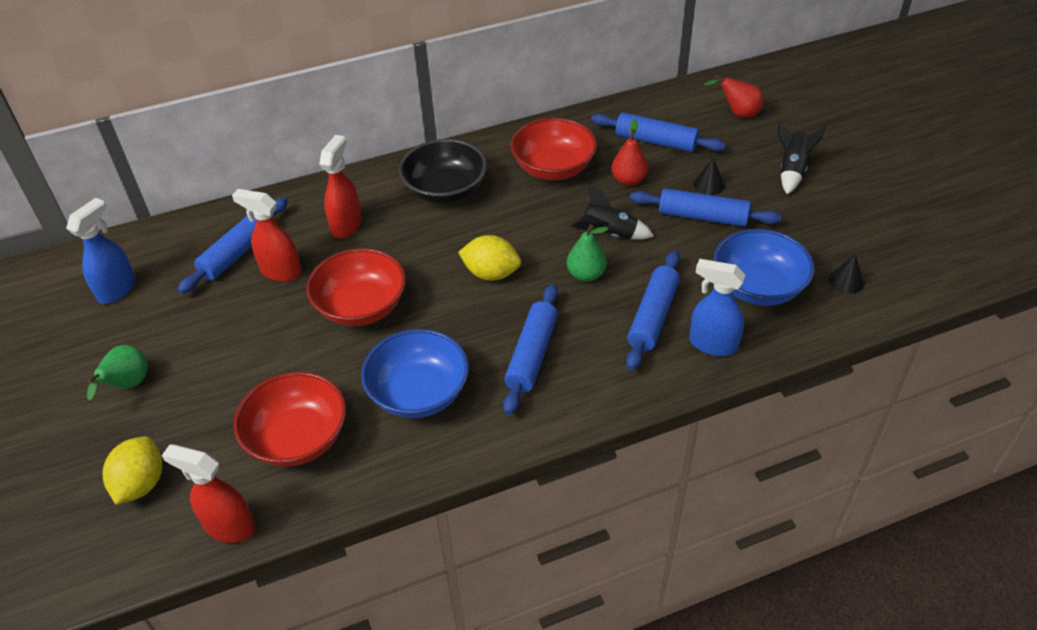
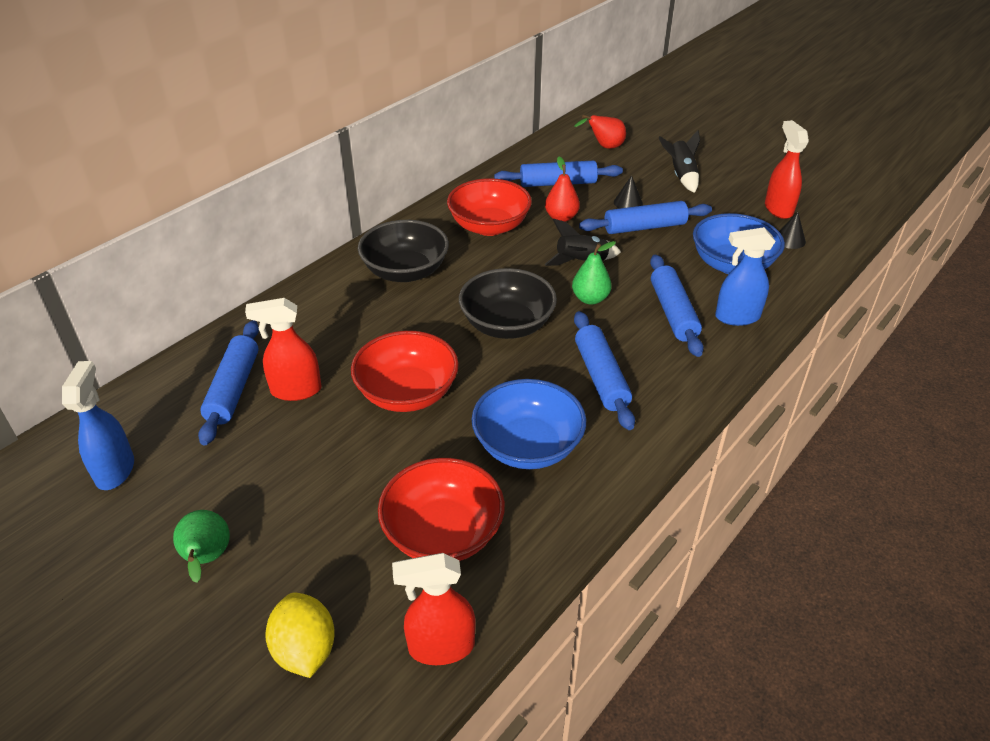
camera: 30 degrees left, 5 degrees down
(346, 225) = (331, 328): red spray bottle -> red spray bottle (778, 209)
(491, 273) = (507, 324): yellow lemon -> black bowl

